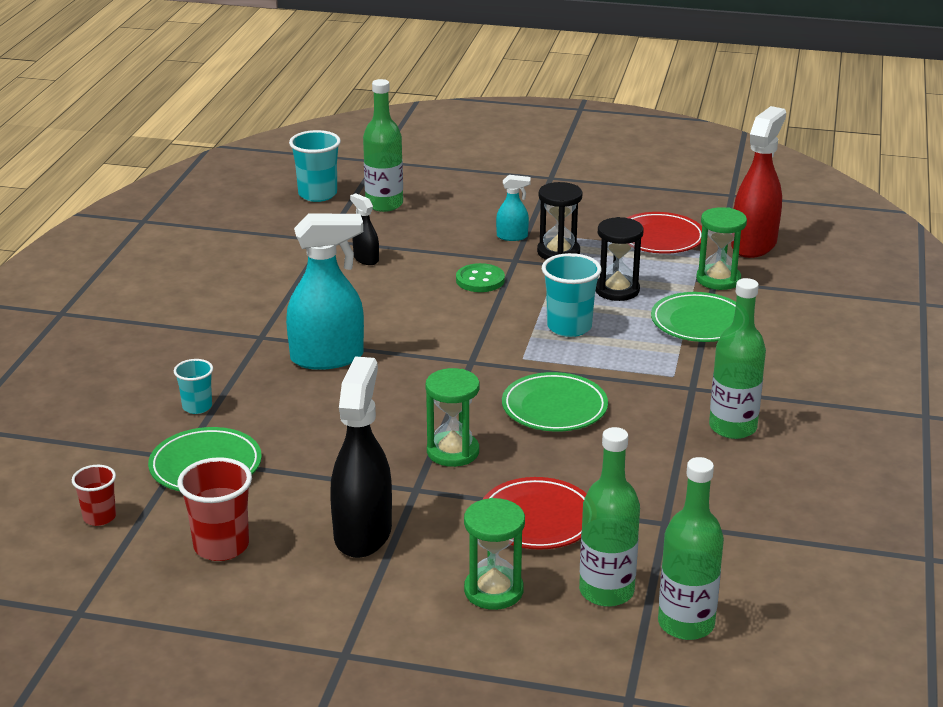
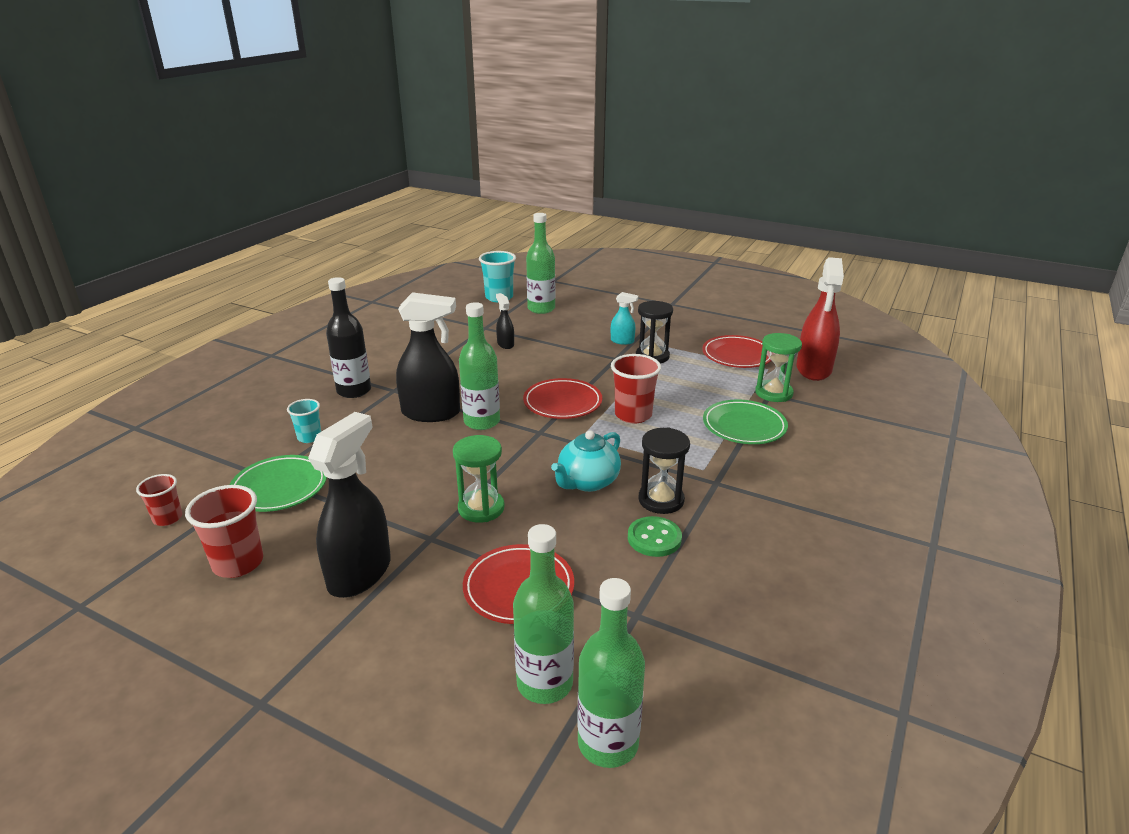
camera: 15 degrees right, 0 degrees up
(210, 344) = (354, 391): none -> black bottle
(328, 358) = (431, 413): turquoise spray bottle -> black spray bottle
(479, 324) = (562, 403): none -> red plate
(480, 280) = (581, 369): green button -> green button (654, 538)
(493, 591) = (438, 659): green hourglass -> none
(554, 408) = (587, 482): green plate -> turquoise teapot
(569, 327) = (633, 415): turquoise cup -> red cup
(617, 290) = (685, 391): black hourglass -> black hourglass (661, 500)
(732, 427) = (739, 526): green bottle -> green bottle (482, 422)
(754, 245) = (813, 369): red spray bottle -> red spray bottle turned 150 degrees clockwise

